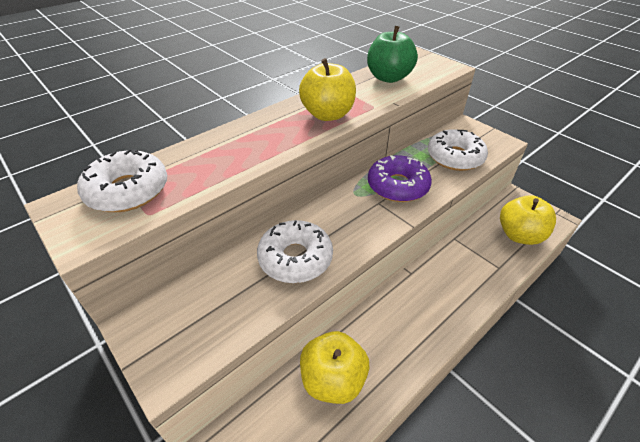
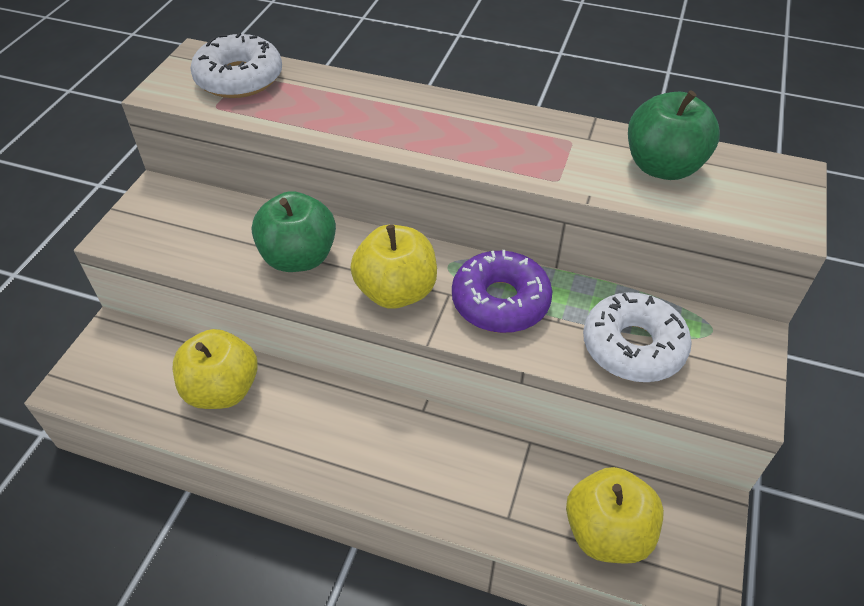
camera: 60 degrees right, 5 degrees up
(295, 258) = (299, 257): white donut -> green apple
(327, 114) = (494, 147): yellow apple -> yellow apple (396, 291)

